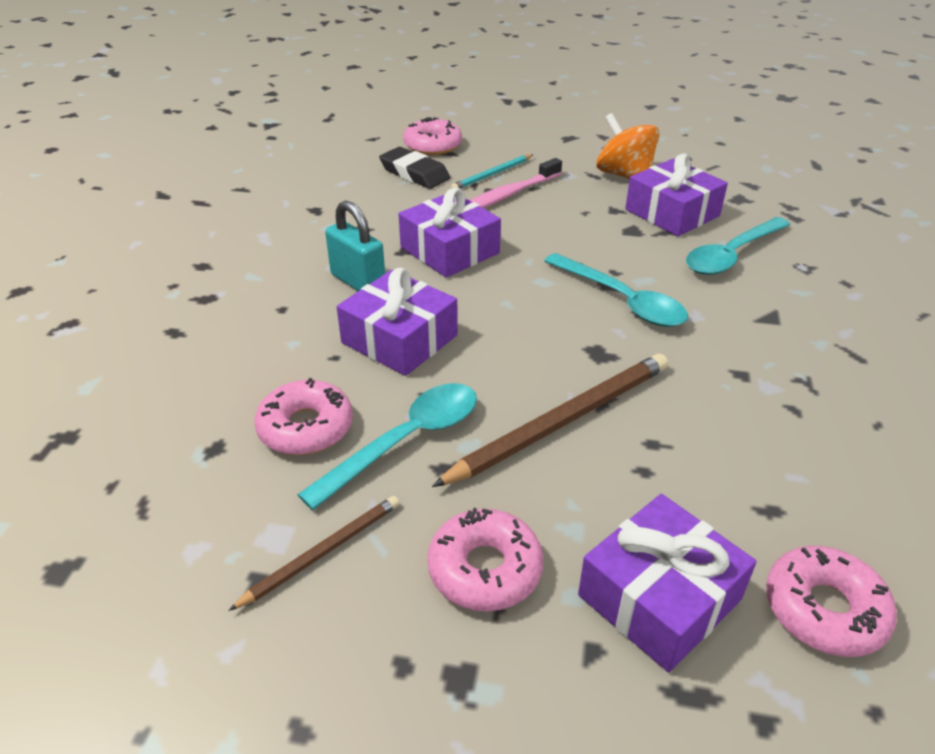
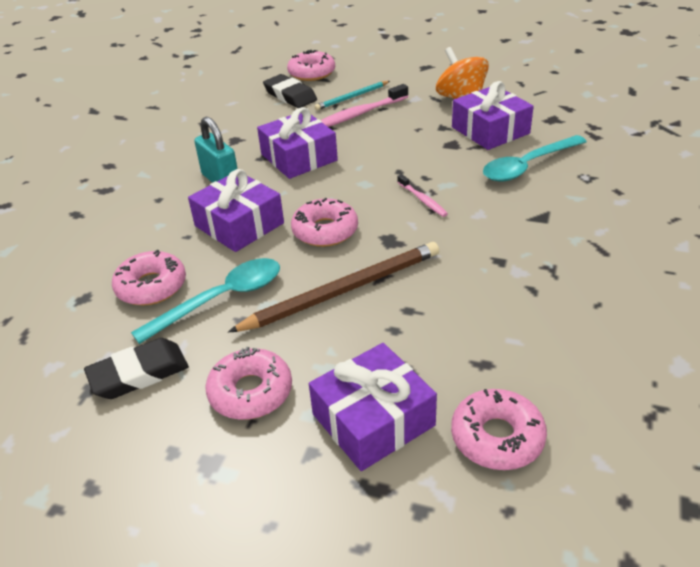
camera: 10 degrees right, 0 degrees up
(323, 552) = (139, 373): brown pencil -> black eraser
(513, 343) = (325, 231): none -> pink donut
(621, 300) = (422, 200): turquoise spoon -> pink toothbrush

